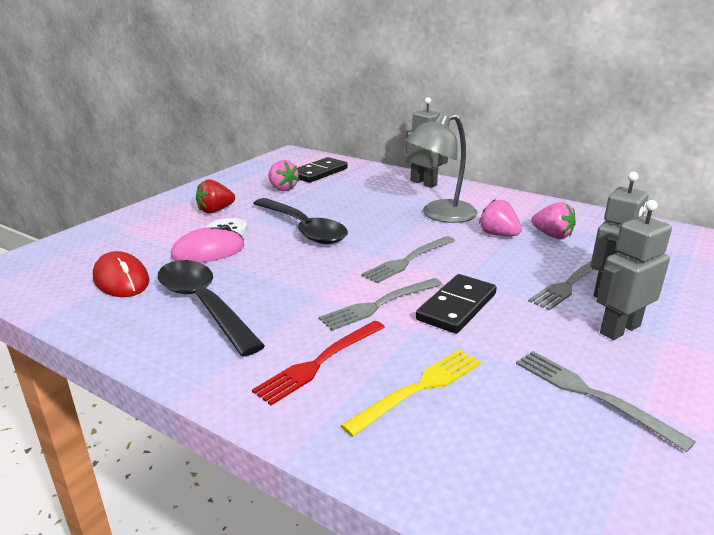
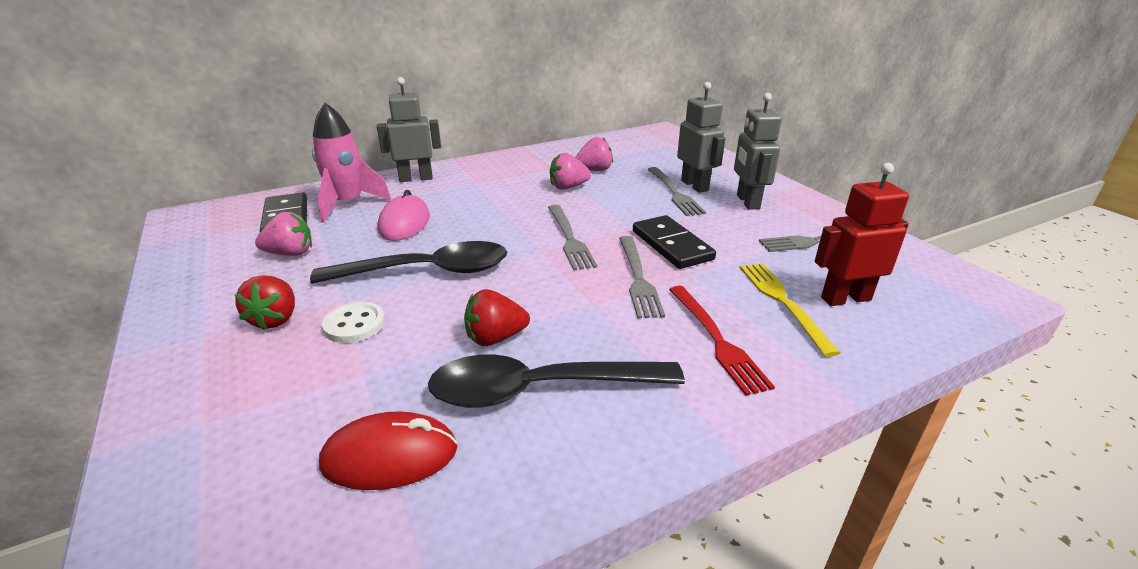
camera: 60 degrees left, 5 degrees up
(208, 251) = (398, 354): pink mouse -> pink mouse (404, 223)
(247, 274) = (495, 338): none -> red strawberry
(358, 179) = (348, 204): none -> pink rocket
(440, 215) = (498, 195): grey lamp -> none
(471, 431) = (845, 298): none -> red robot

